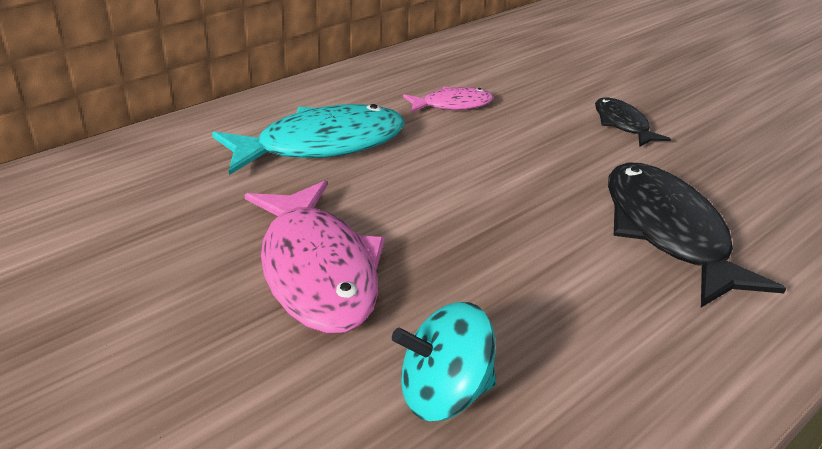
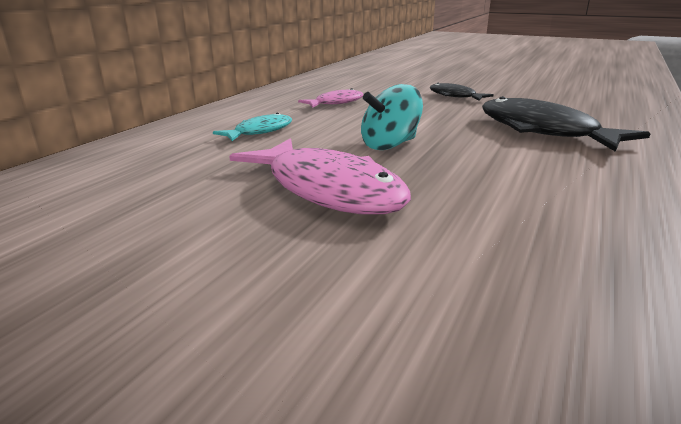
camera: 20 degrees left, 10 degrees down
(321, 145) = (260, 131): turquoise fish -> turquoise fish, size x0.53
(443, 393) = (508, 231): turquoise spinning top -> turquoise spinning top (389, 145)

